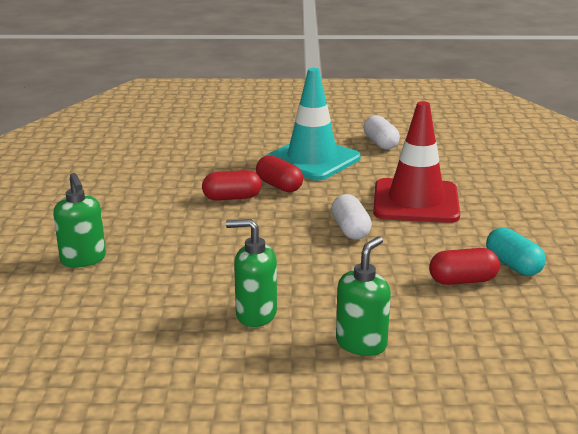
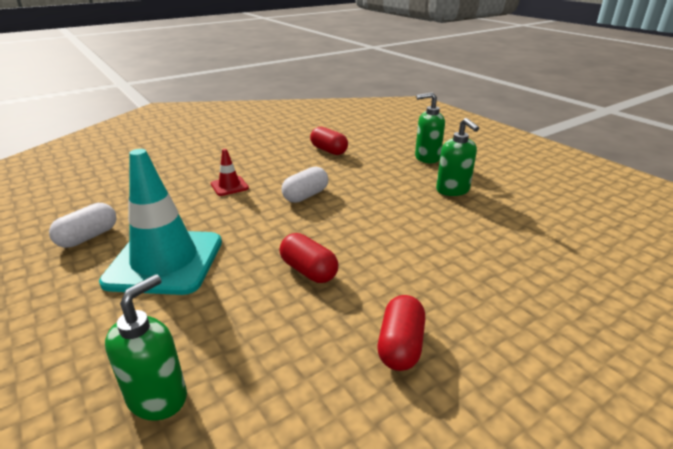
camera: 125 degrees left, 5 degrees up
(83, 259) = (523, 294): green soap dispenser -> green soap dispenser (158, 397)
(279, 186) = (253, 255): red capsule -> red capsule (400, 345)
(415, 202) = (229, 186): red traffic cone -> red traffic cone, size x0.44
(513, 265) = (293, 143): turquoise capsule -> none

